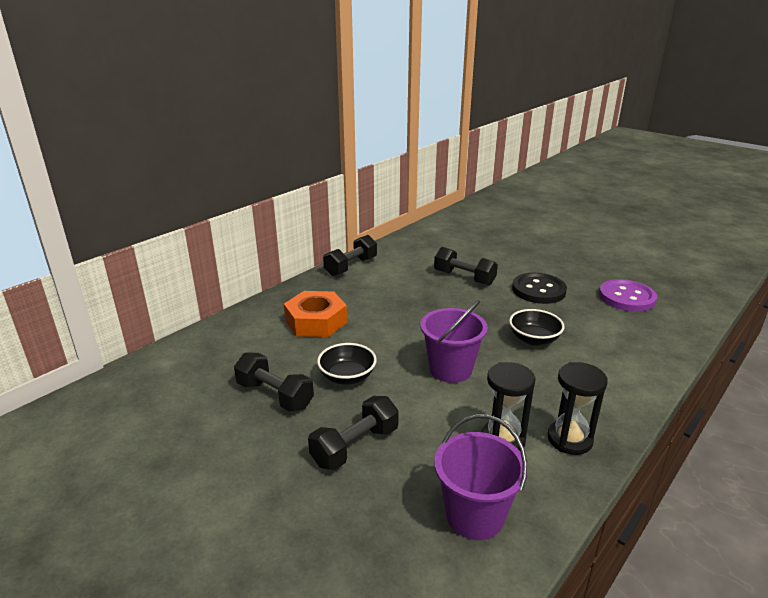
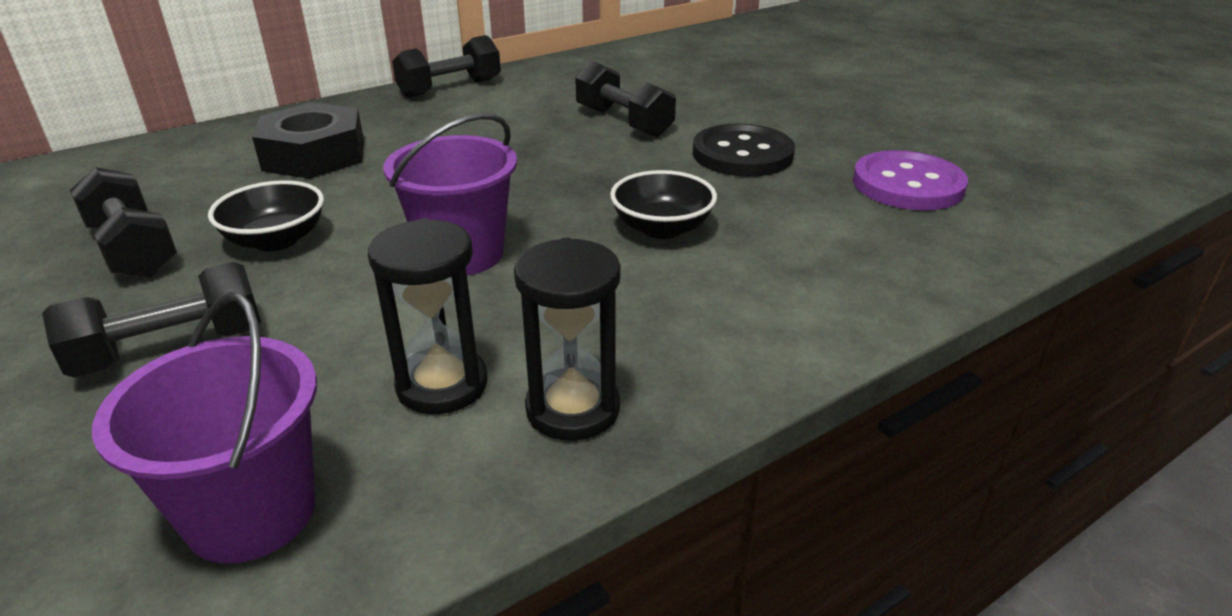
camera: 15 degrees right, 5 degrees up
(316, 321) = (314, 155): orange nut -> black nut

